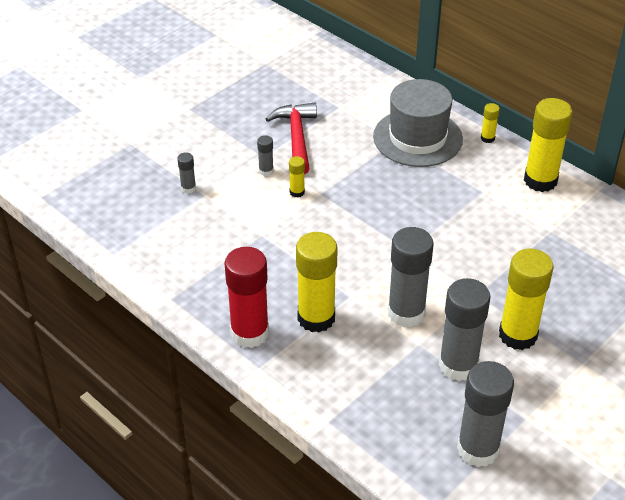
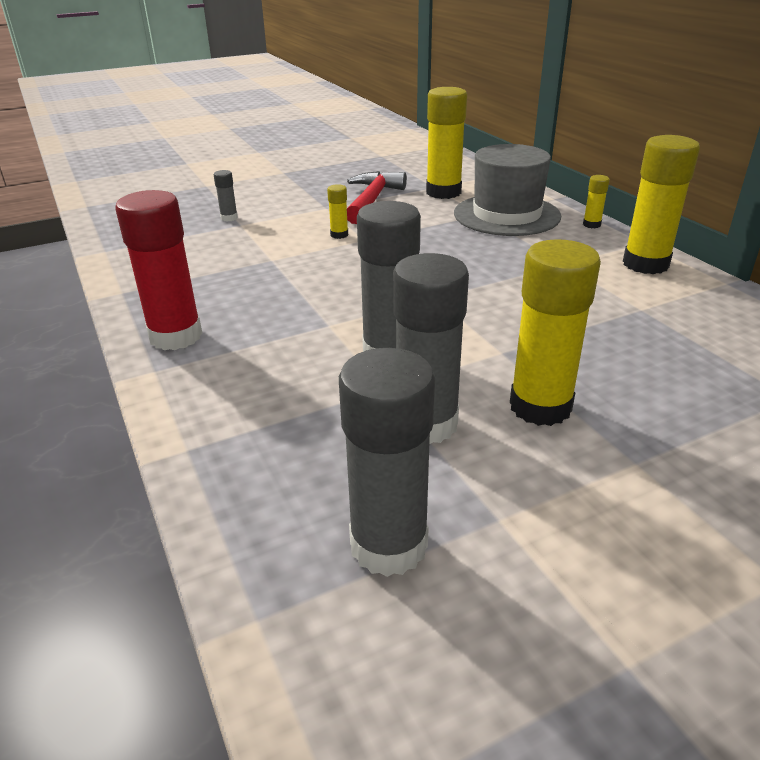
camera: 20 degrees right, 10 degrees down
(266, 171) = (319, 217): grey glue stick -> none
(316, 318) = (269, 337): yellow glue stick -> yellow glue stick (443, 192)

